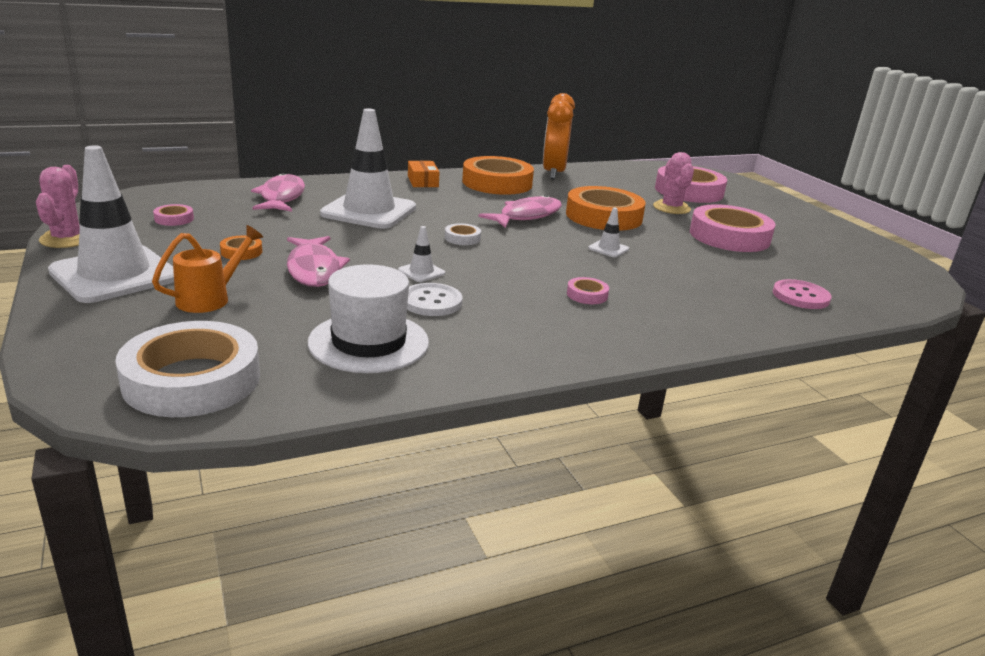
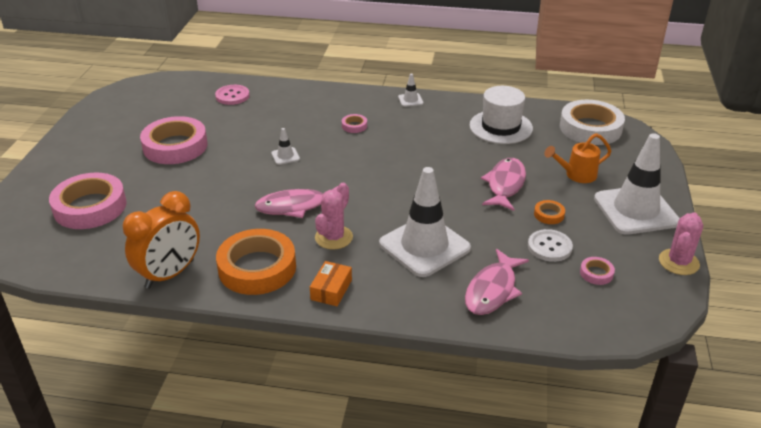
camera: 145 degrees left, 10 degrees up
(421, 272) = (436, 166): white traffic cone -> white traffic cone (410, 100)
(431, 302) = (449, 142): white button -> white button (549, 247)
(462, 238) = (378, 192): white tape -> none
(603, 216) = (232, 191): orange tape -> none
(671, 208) = (155, 187): pink cactus -> pink cactus (333, 237)

